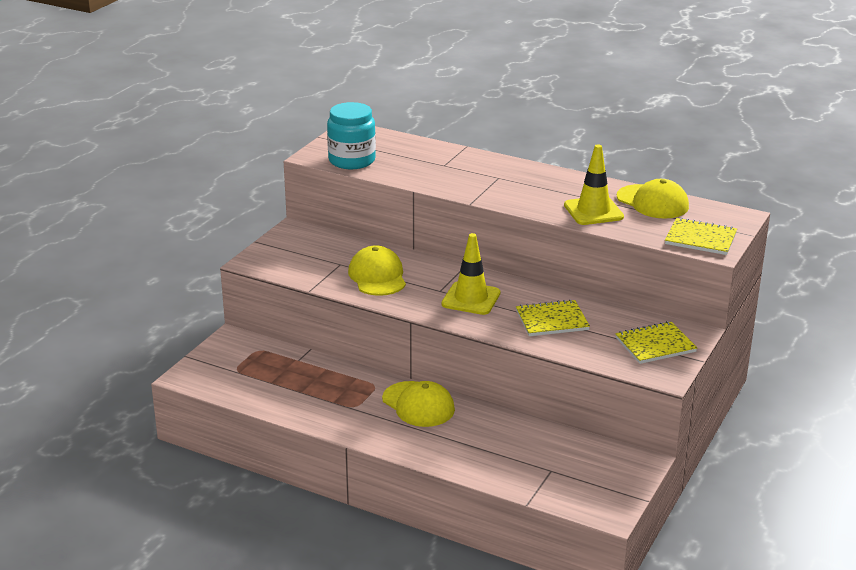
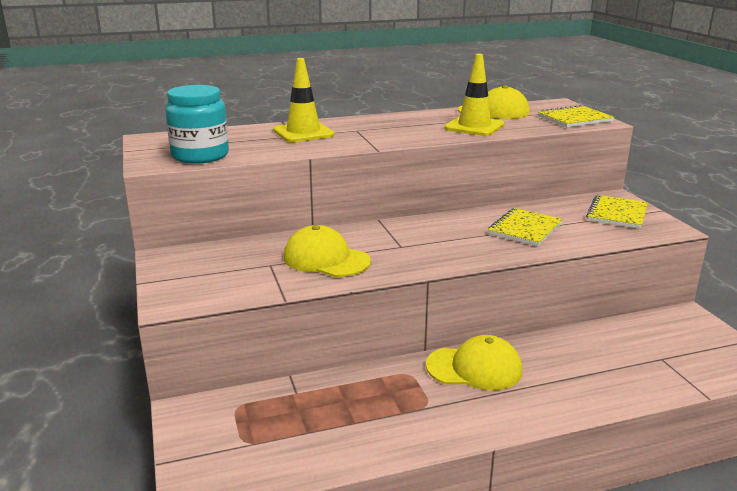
camera: 45 degrees left, 5 degrees down
(471, 299) = (437, 241): yellow traffic cone -> yellow traffic cone (303, 133)

